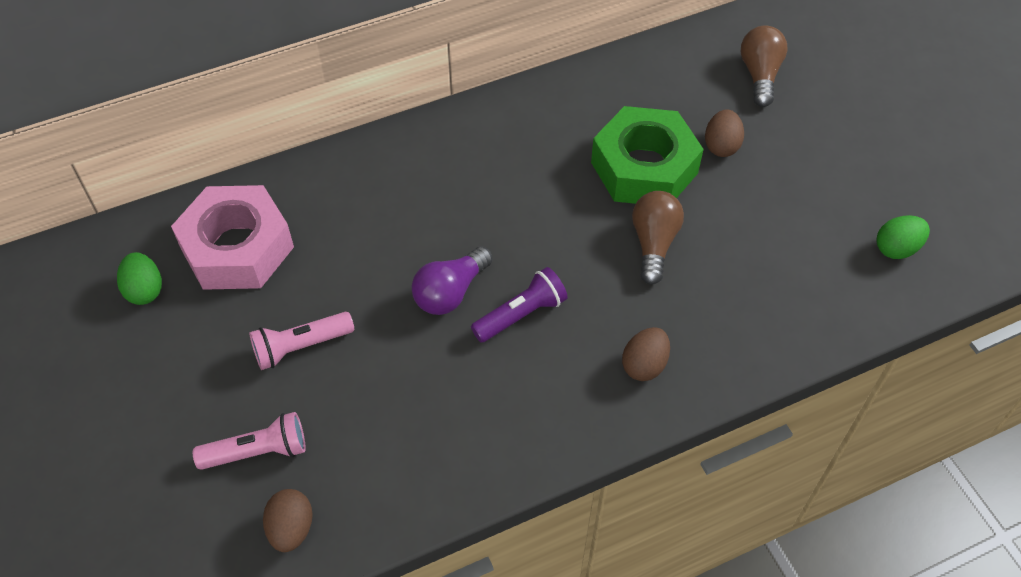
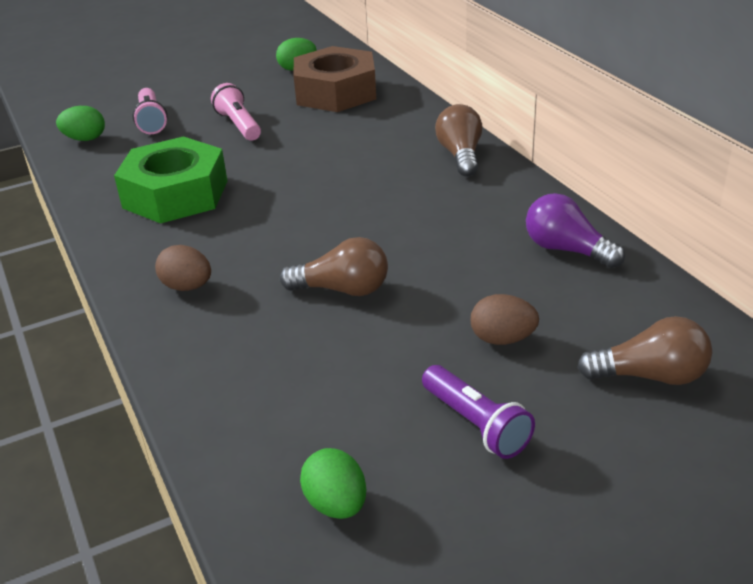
camera: 90 degrees right, 20 degrees down
(237, 248) = (335, 92): pink nut -> brown nut
(291, 529) = (85, 139): brown egg -> green egg
(427, 145) = (460, 155): none -> brown light bulb
(450, 292) = (286, 180): purple light bulb -> purple light bulb (567, 250)
(521, 314) = (257, 216): purple flashlight -> purple flashlight (476, 425)
(644, 167) = (454, 280): green nut -> green nut (176, 194)

